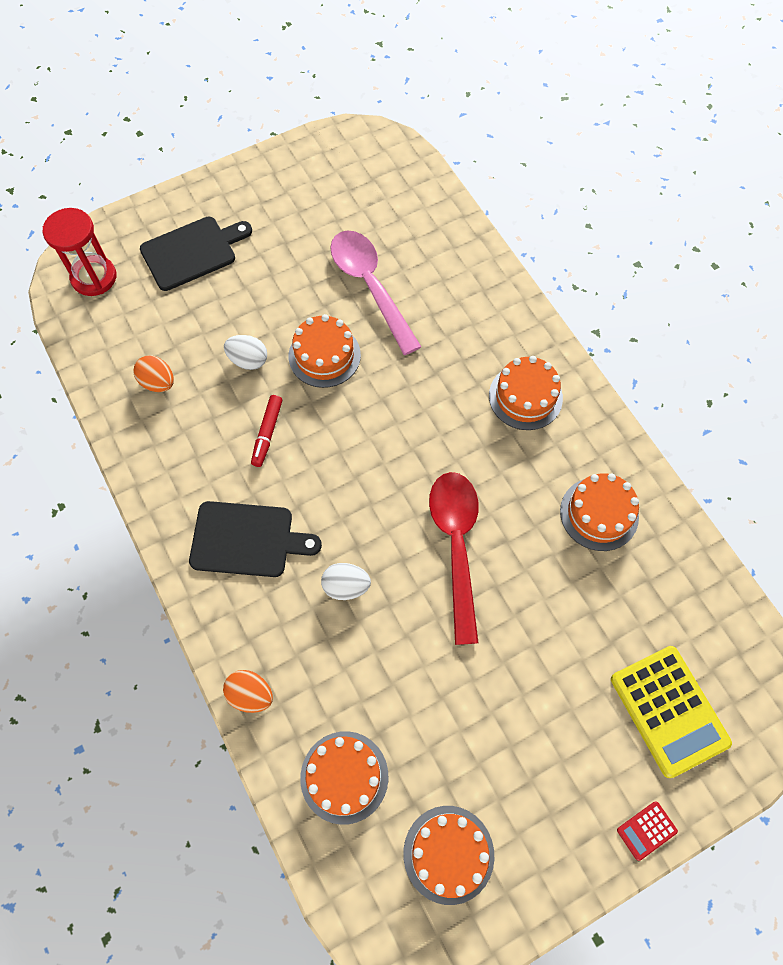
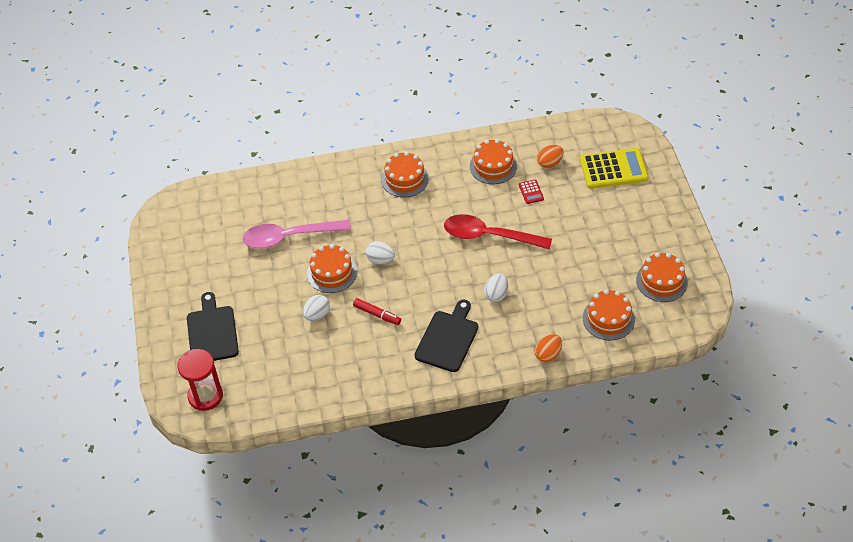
camera: 70 degrees left, 15 degrees down
(158, 382) = (312, 369): orange egg -> orange egg (549, 163)
(365, 409) = (380, 260): none -> white egg
(646, 830) = (671, 196): red calculator -> red calculator (531, 192)

